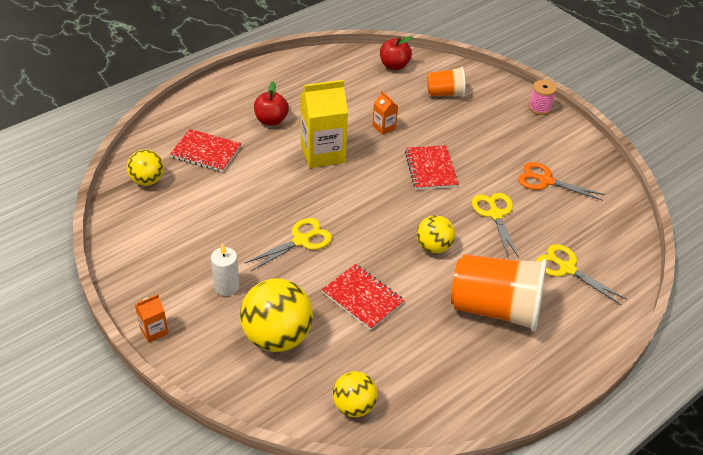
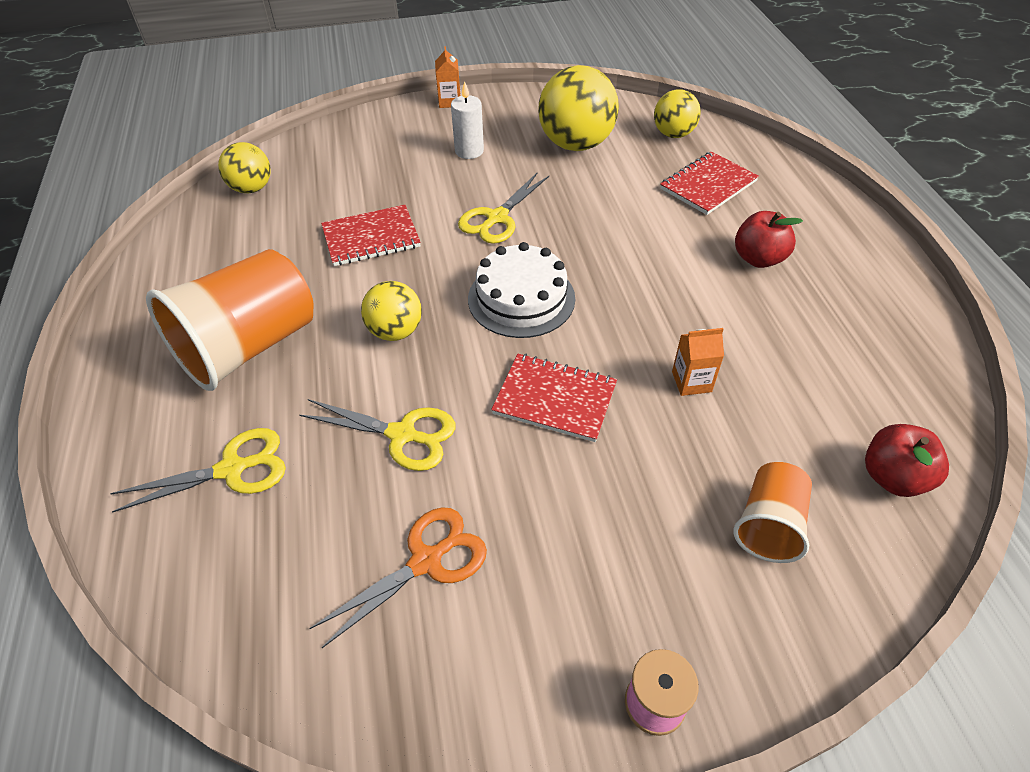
camera: 120 degrees right, 5 degrees up
(277, 337) = (376, 165): yellow ball -> yellow ball (576, 144)
(301, 240) = (497, 218): yellow scissors -> yellow scissors turned 45 degrees clockwise
(323, 153) = (656, 287): yellow carton -> none
(369, 204) = (521, 298): none -> white cake

